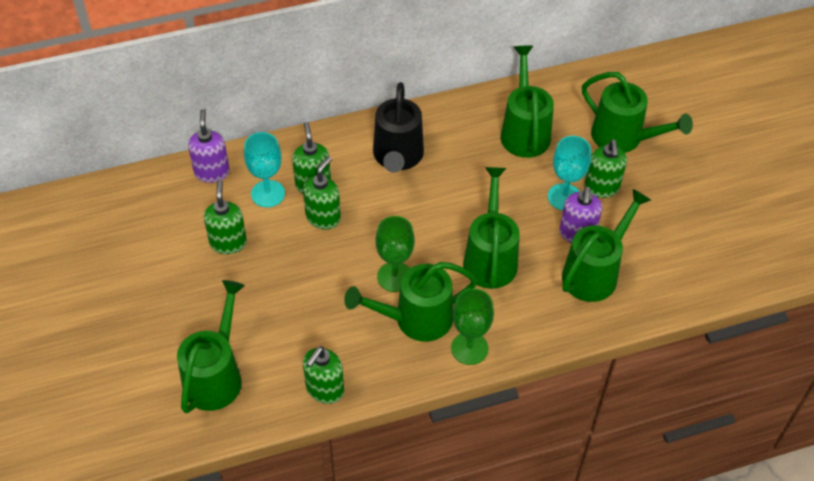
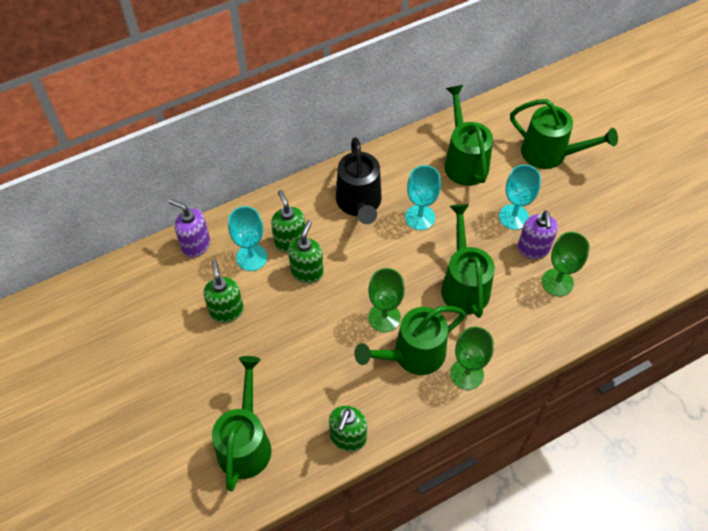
camera: 10 degrees left, 5 degrees up
(212, 172) = (196, 245): purple soap dispenser -> purple soap dispenser turned 45 degrees counterclockwise
(460, 181) = (420, 217): none -> turquoise goblet
(595, 272) = (557, 282): green watering can -> green goblet
(601, 188) = (543, 203): green soap dispenser -> none

